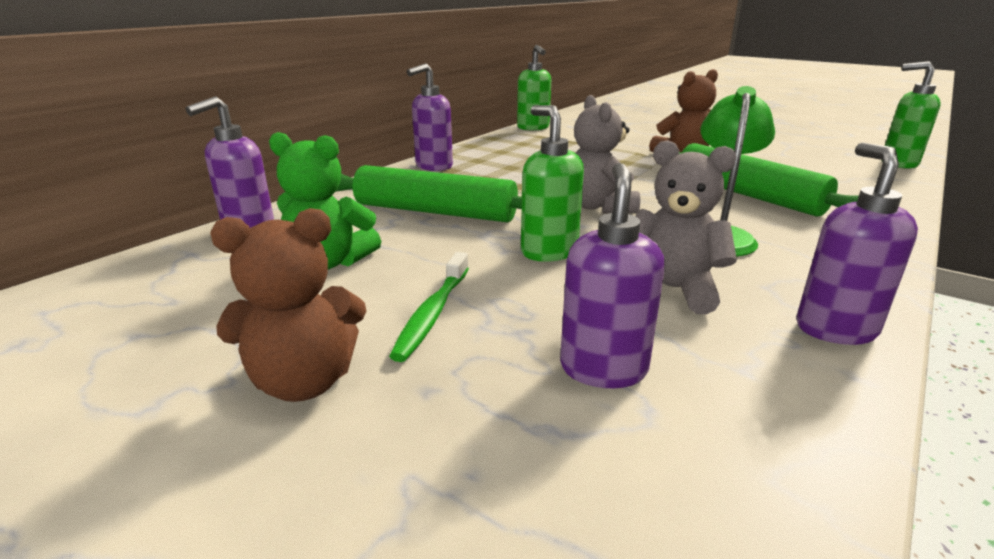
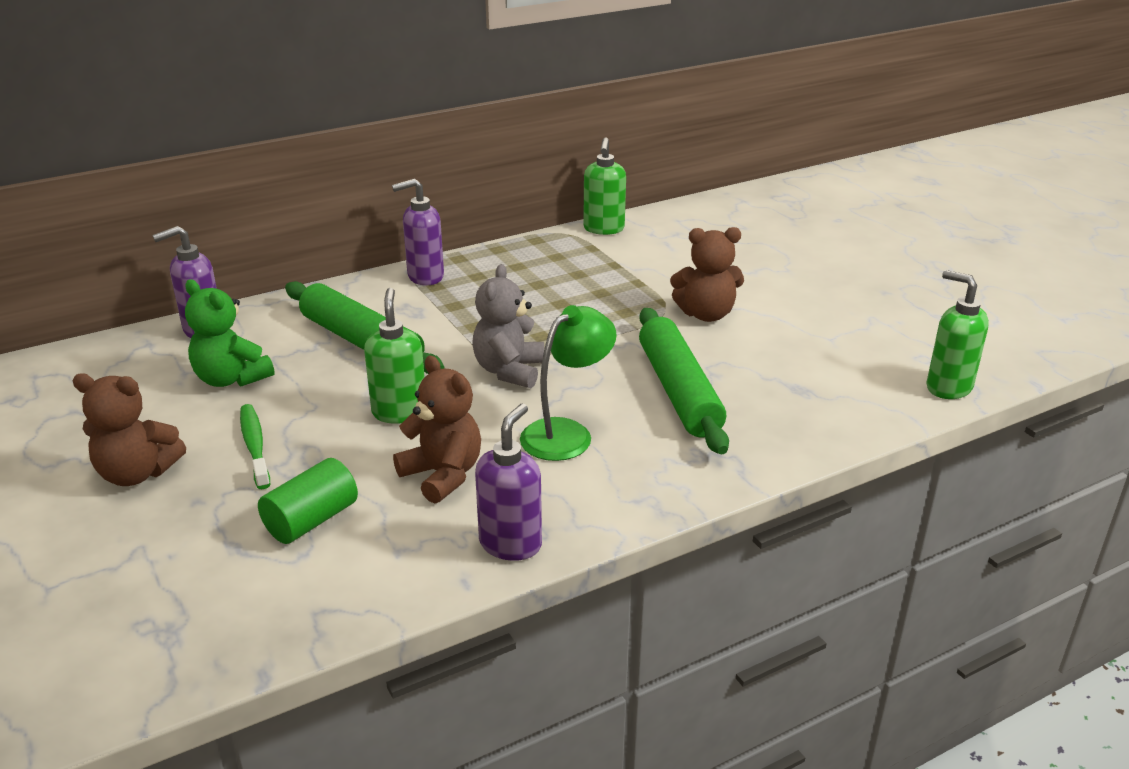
camera: 25 degrees right, 5 degrees up
(432, 313) = (255, 446): green toothbrush -> green toothbrush turned 120 degrees clockwise
(603, 368) = (311, 520): purple soap dispenser -> green cylinder
(670, 289) = (443, 475): grey teddy bear -> brown teddy bear

